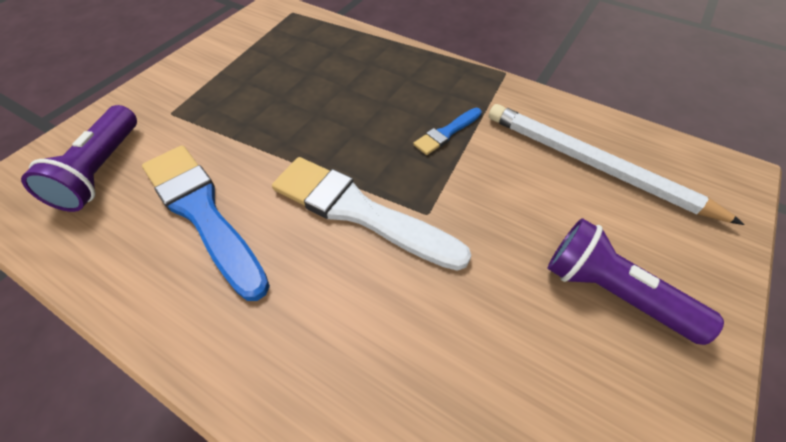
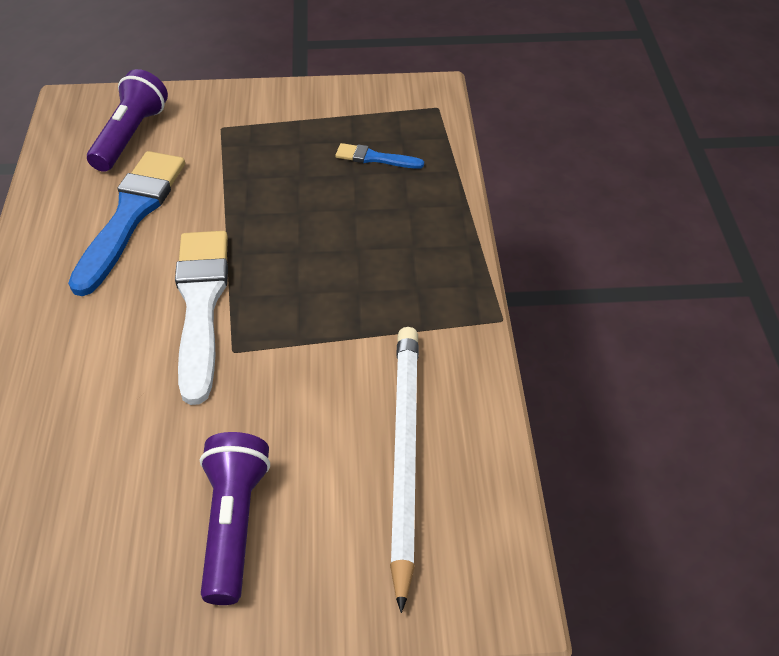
camera: 55 degrees right, 5 degrees down
(101, 171) = (130, 136): purple flashlight -> purple flashlight turned 135 degrees clockwise
(446, 133) = (352, 315): blue brush -> blue brush (375, 158)

